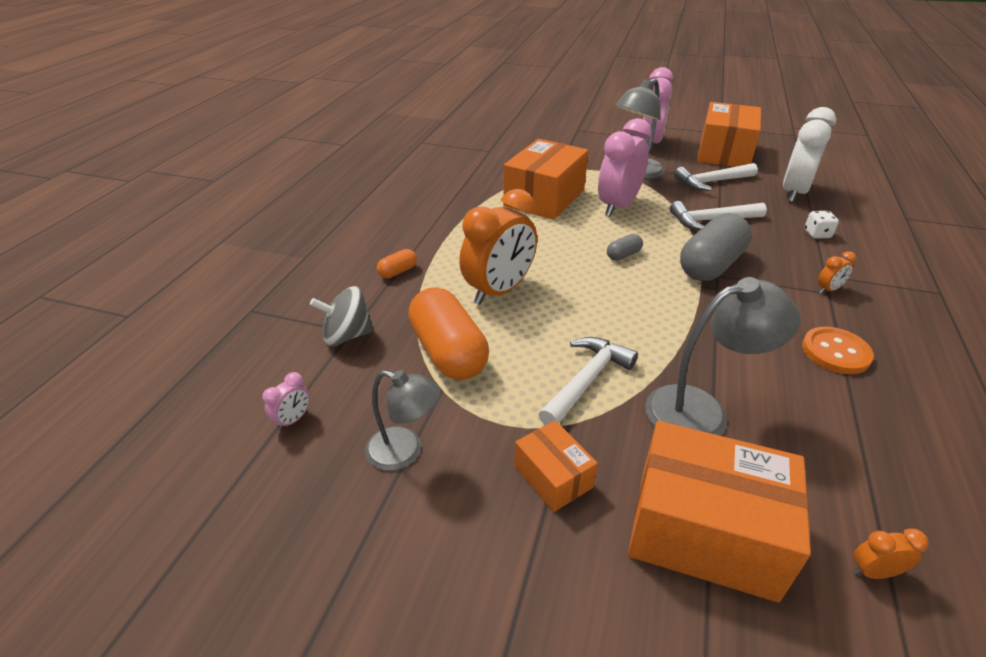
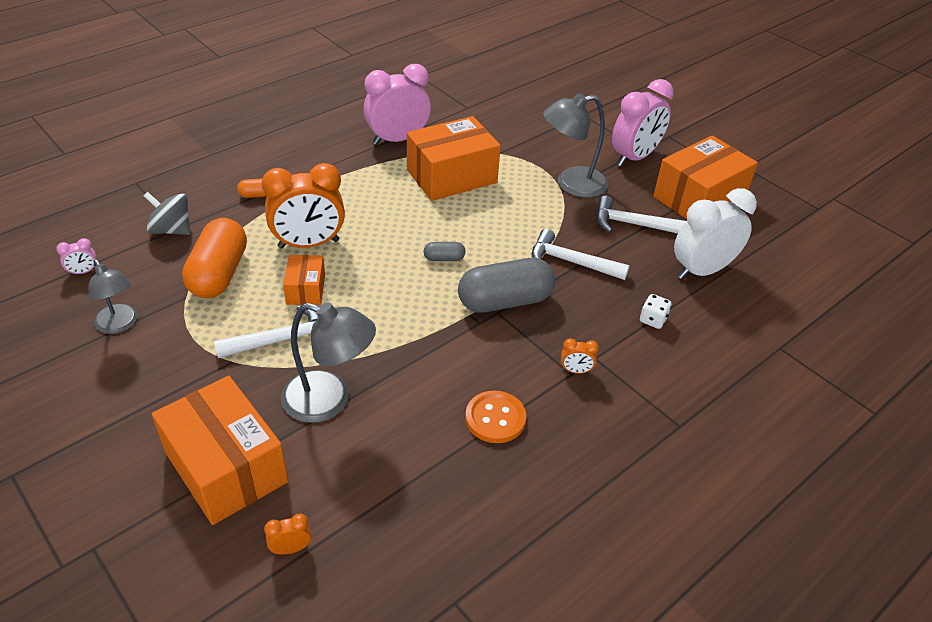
camera: 30 degrees right, 5 degrees up
(553, 477) = (182, 386): orange box -> orange box (305, 289)
(618, 206) = (504, 212): pink clock -> pink clock (397, 140)
(873, 572) = (291, 548): orange clock -> orange clock turned 45 degrees counterclockwise

